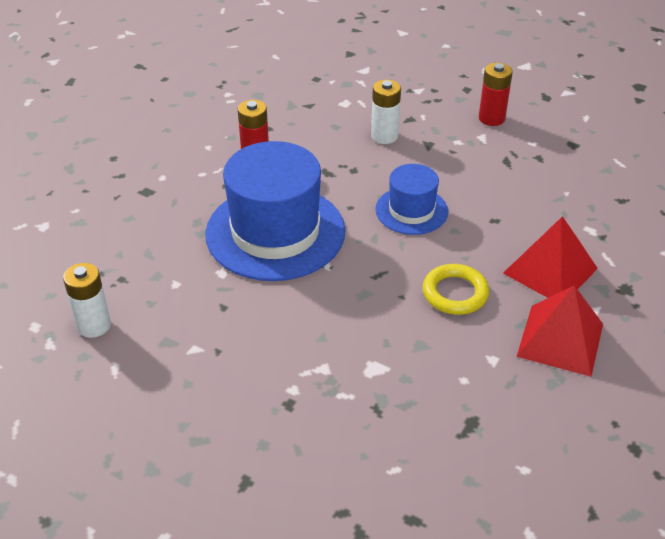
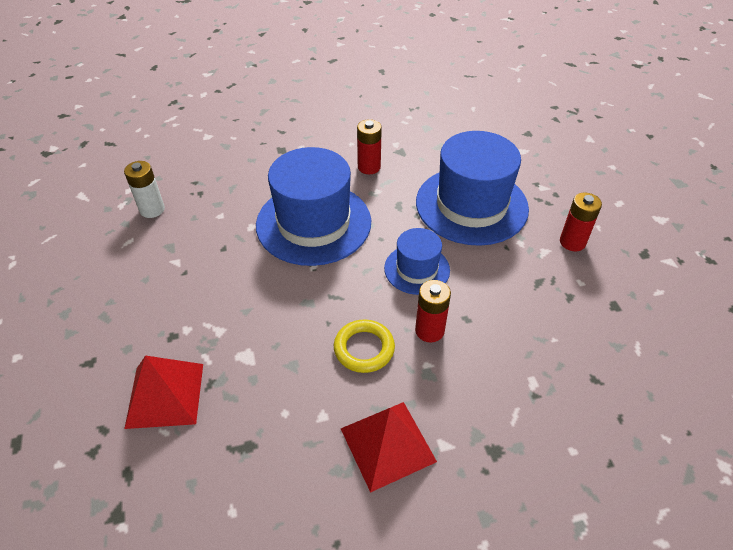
camera: 45 degrees right, 5 degrees up
(384, 136) = (471, 205): white battery -> blue hat
(482, 246) = (429, 330): none -> red battery
(550, 270) = (455, 387): red pyramid -> red pyramid (165, 395)

